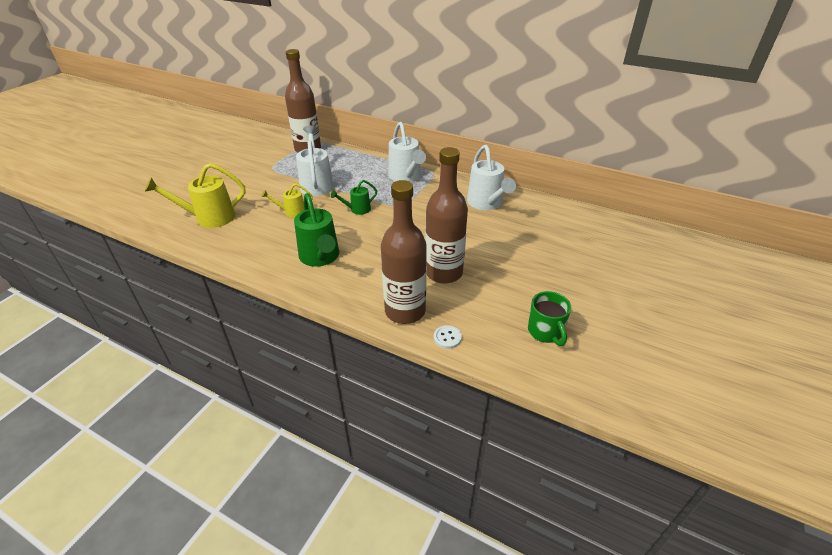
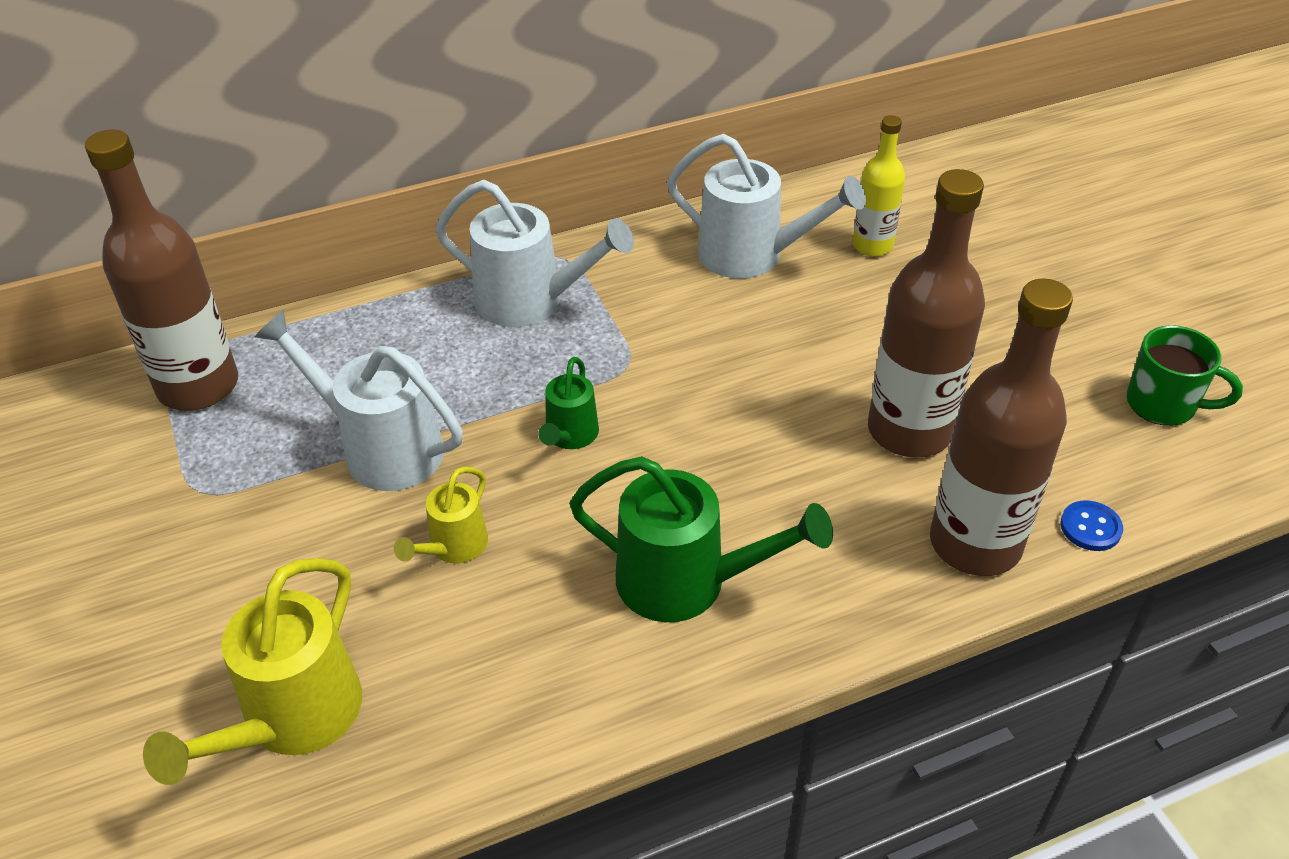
camera: 50 degrees left, 5 degrees up
(447, 338) = (1090, 527): white button -> blue button
(531, 224) = (872, 246): none -> yellow bottle

